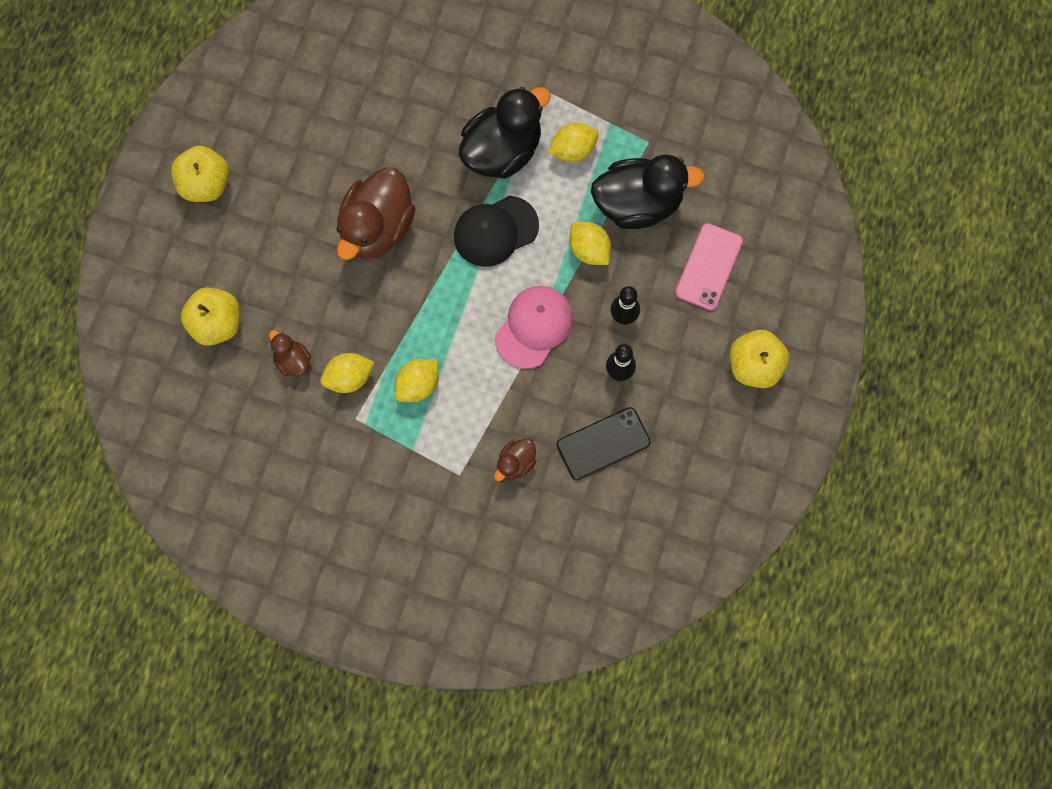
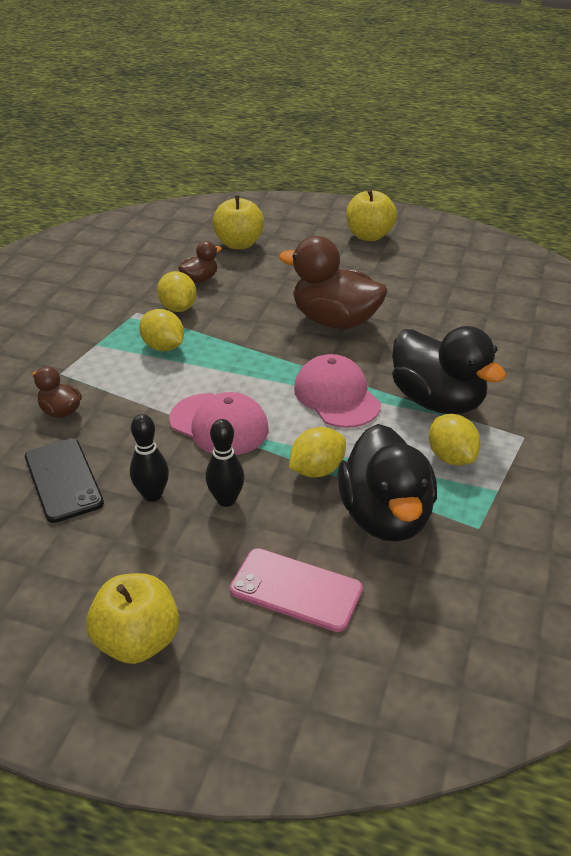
camera: 90 degrees right, 35 degrees down
(495, 231) = (336, 396): black cap -> pink cap

